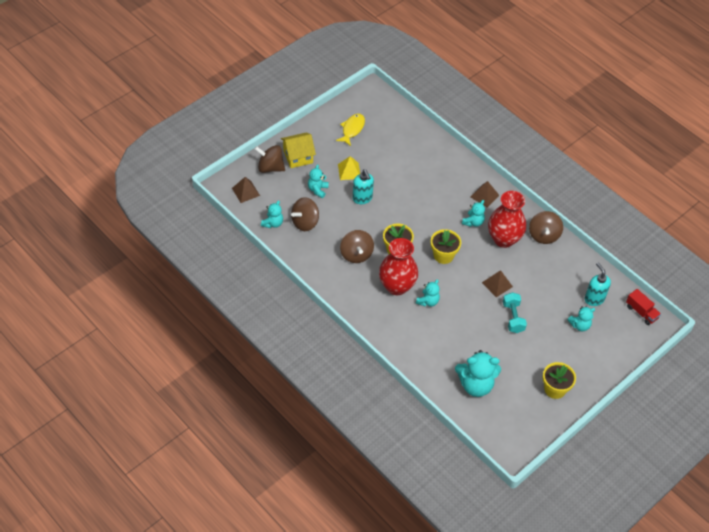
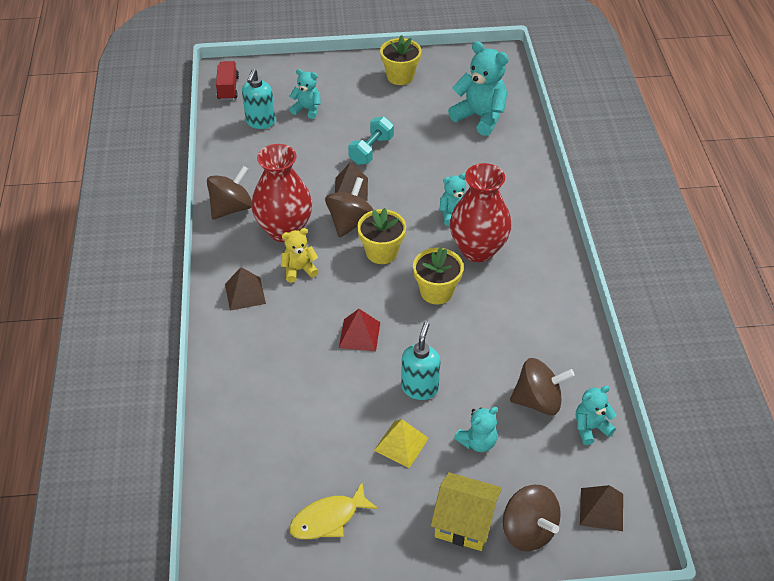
camera: 140 degrees left, 5 degrees down
(356, 254) = (498, 315): brown spinning top -> brown spinning top (350, 222)
(412, 207) = (359, 335): none -> red pyramid
(473, 222) = (299, 270): turquoise teddy bear -> yellow teddy bear

